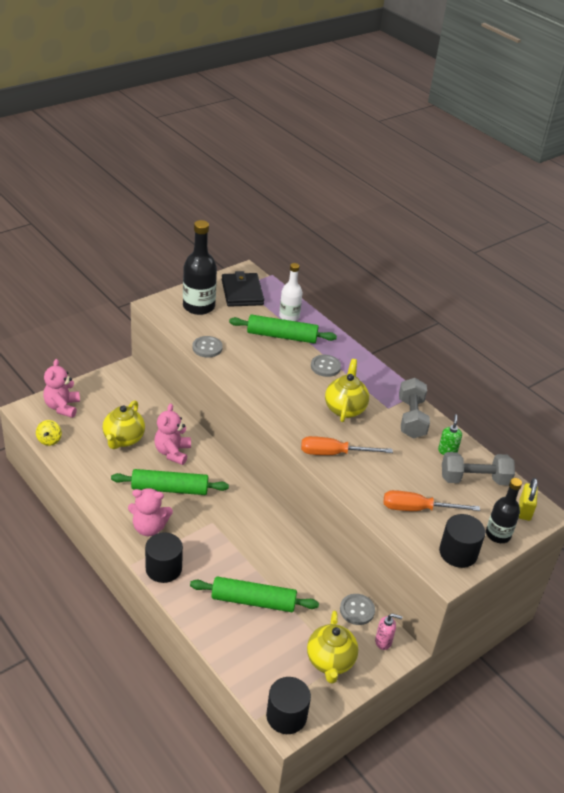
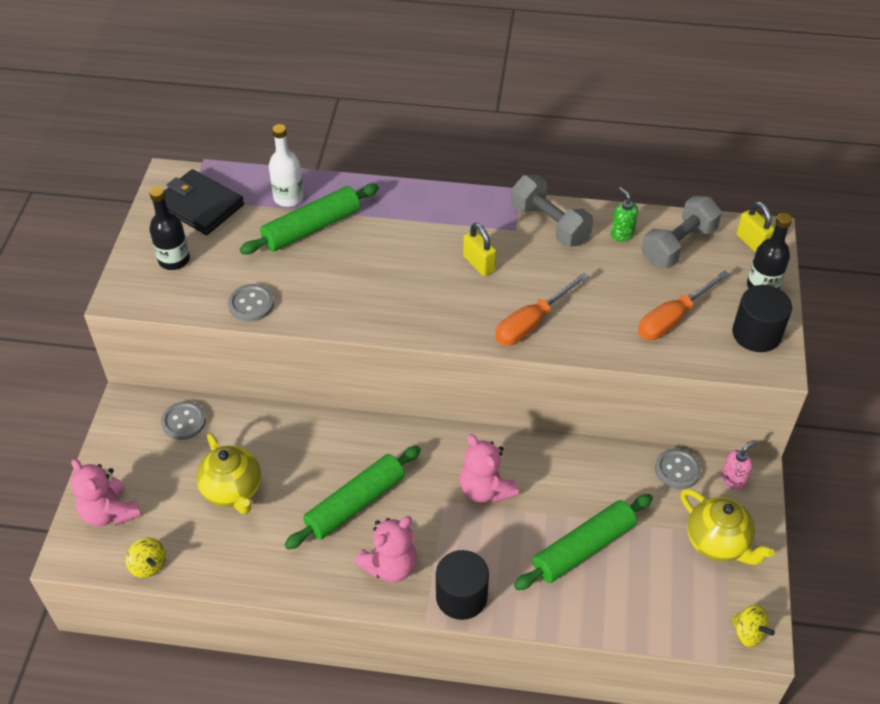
camera: 40 degrees left, 10 degrees up
(172, 452) = (305, 460): pink teddy bear -> pink teddy bear (485, 489)
(199, 306) = (174, 260): black bottle -> black bottle, size x0.64
(286, 716) = (748, 633): black cylinder -> yellow spinning top
(325, 367) = (400, 230): grey button -> grey button (184, 422)
(345, 409) = (479, 264): yellow teapot -> yellow padlock

